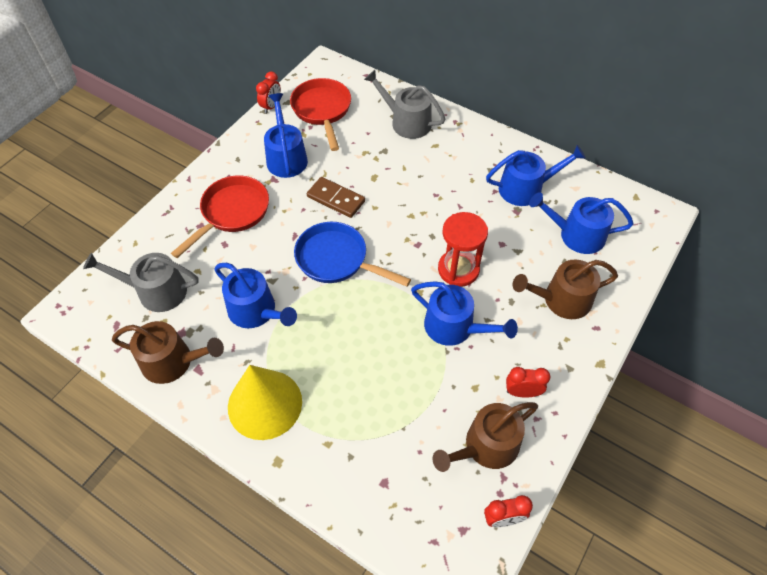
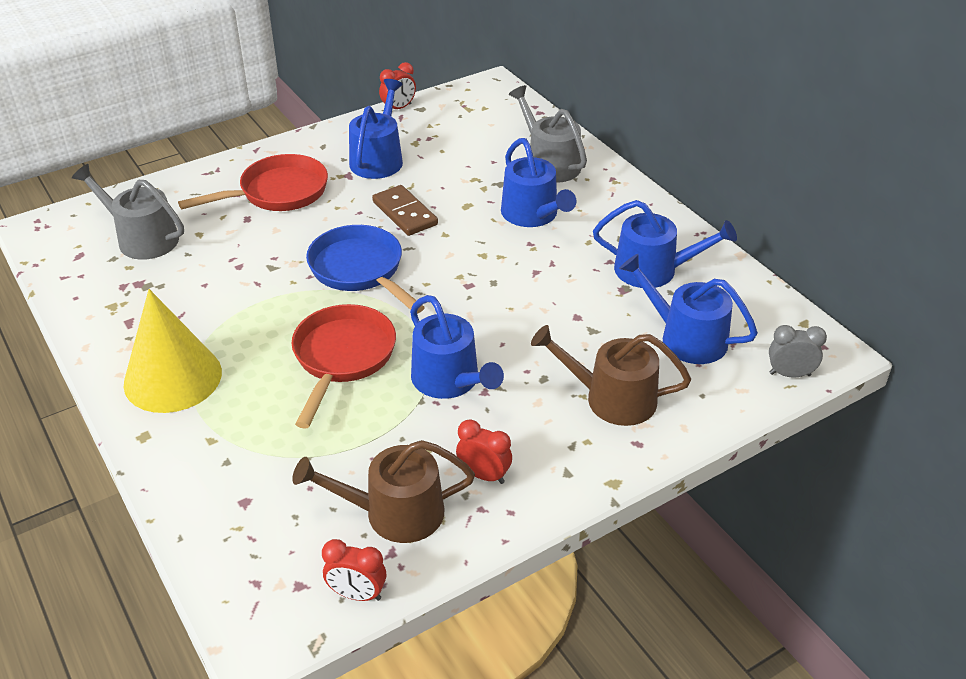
camera: 25 degrees right, 15 degrees down
(173, 361) = (109, 306): brown watering can -> none
(256, 311) = (232, 290): blue watering can -> blue watering can (533, 214)
(322, 111) = (455, 127): red pan -> red pan (342, 358)
(458, 269) = (500, 325): red hourglass -> none
(650, 239) = (790, 374): none -> grey clock

